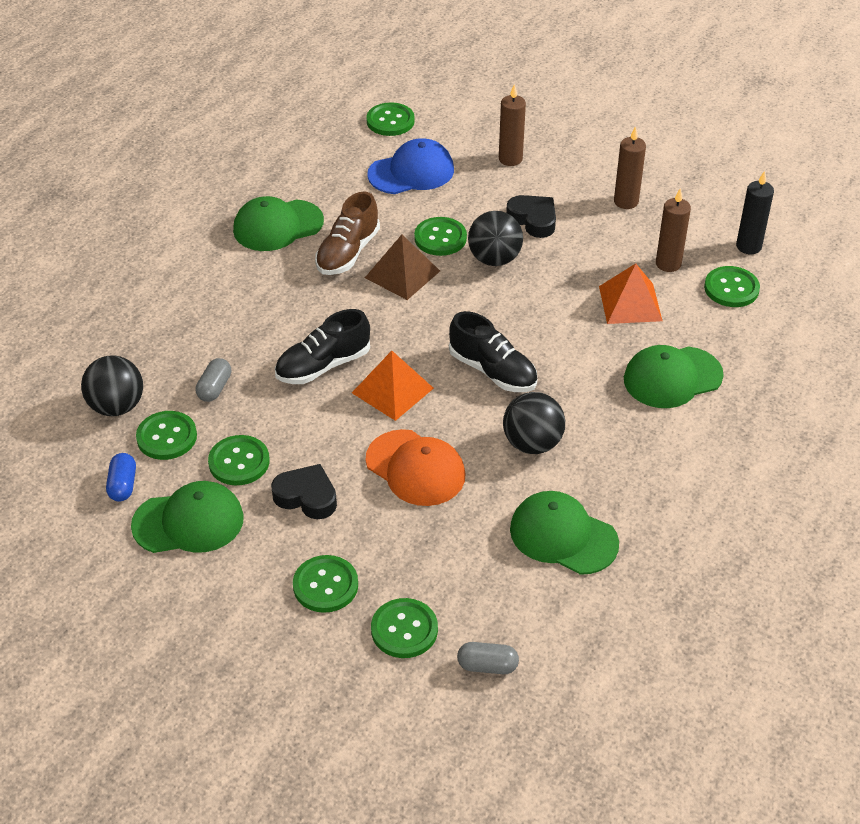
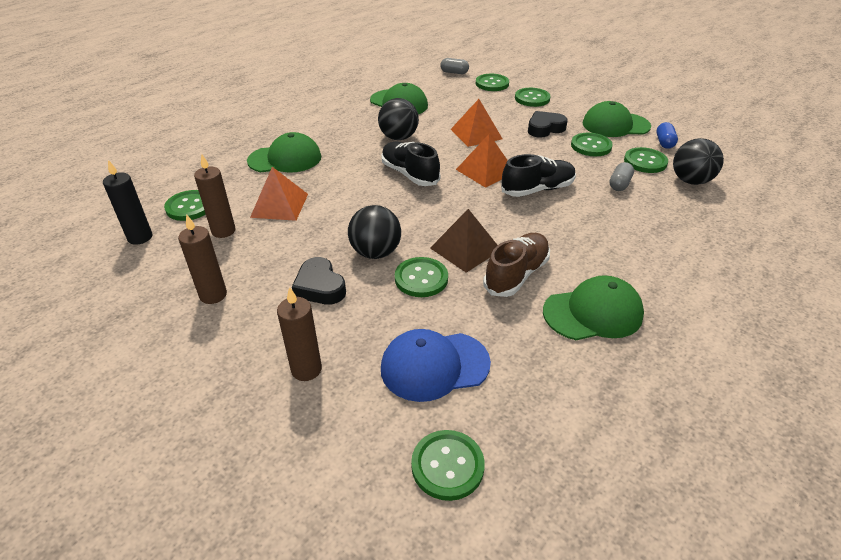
camera: 170 degrees left, 5 degrees down
(306, 496) = (545, 128): black heart -> black heart turned 120 degrees clockwise
(415, 468) = (476, 134): orange cap -> orange pyramid

